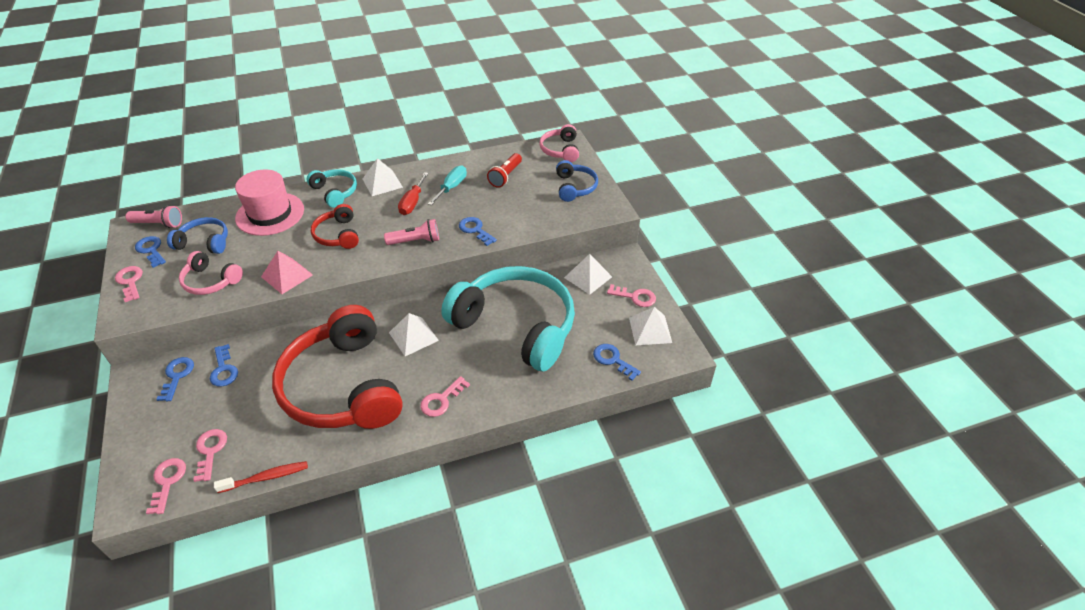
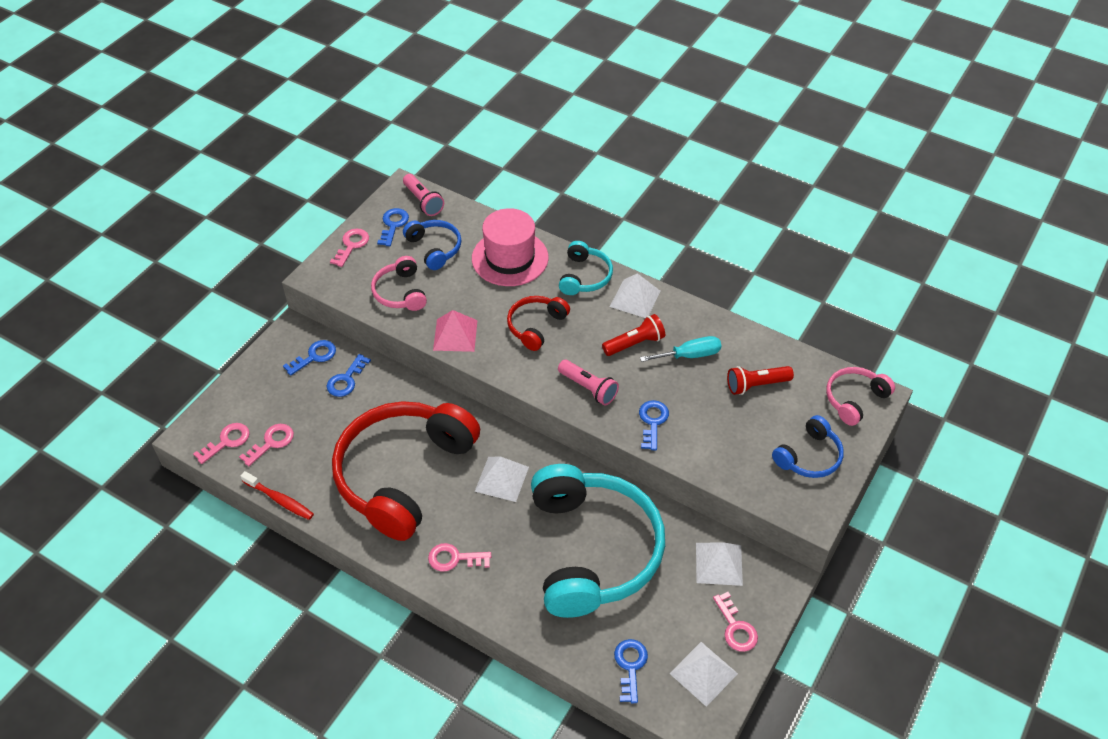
camera: 50 degrees right, 5 degrees up
(412, 203) = (635, 343): red screwdriver -> red flashlight

